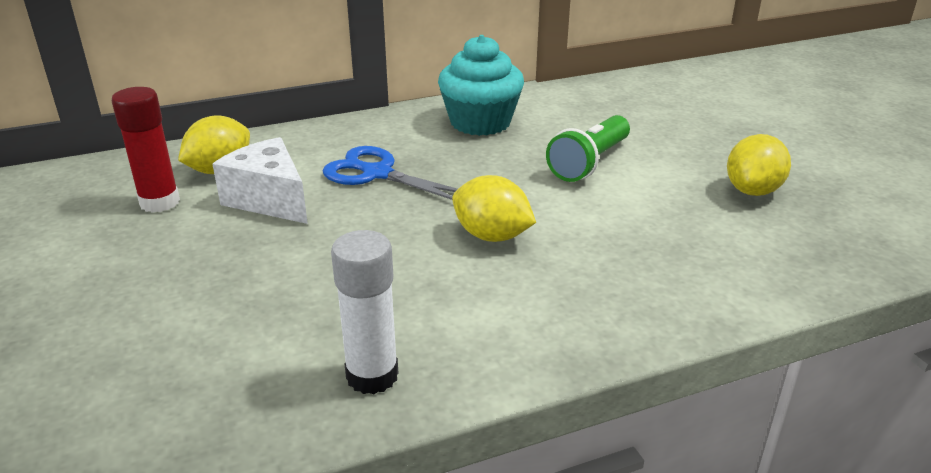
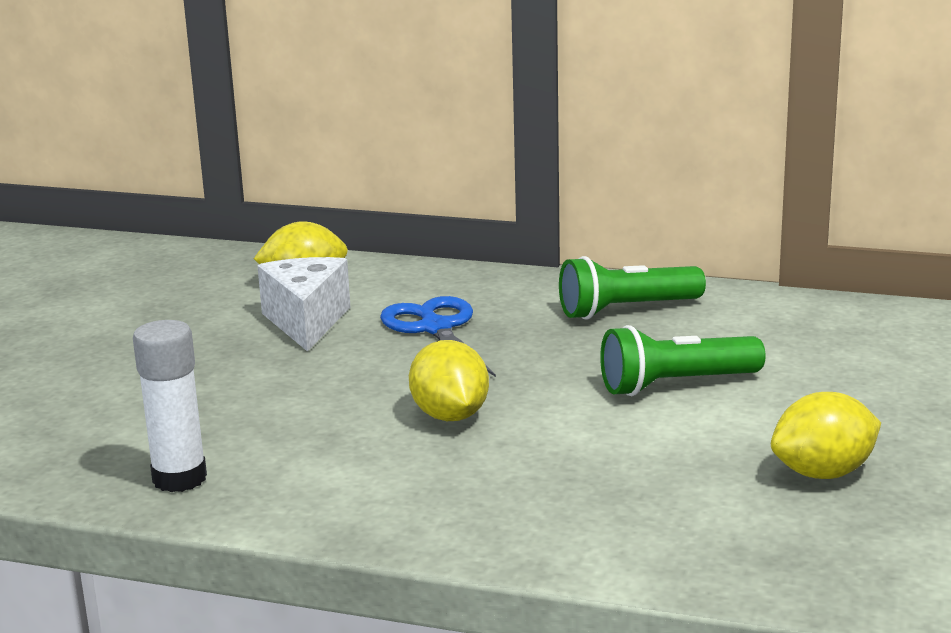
camera: 40 degrees right, 10 degrees down
(160, 202) = (219, 297): red glue stick -> none
(480, 122) = (626, 310): turquoise cupcake -> green flashlight

